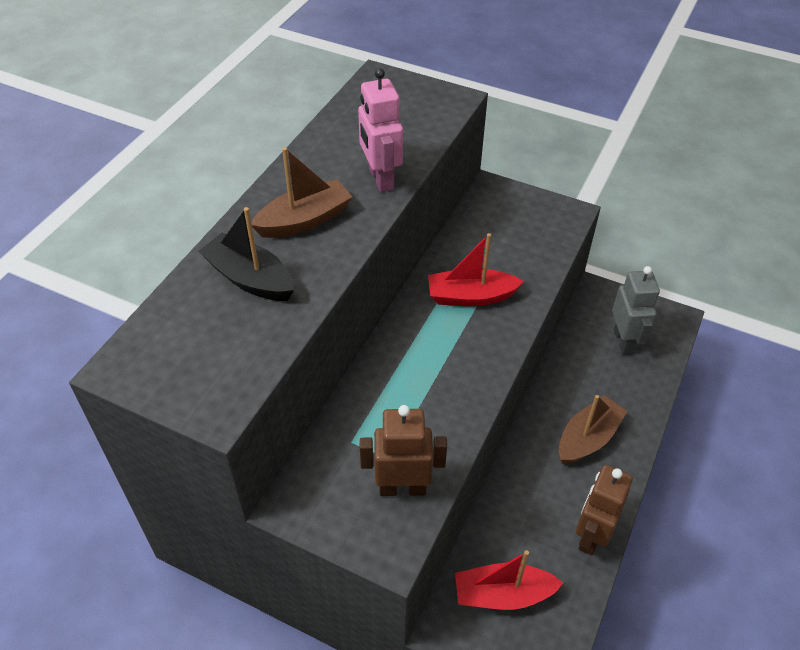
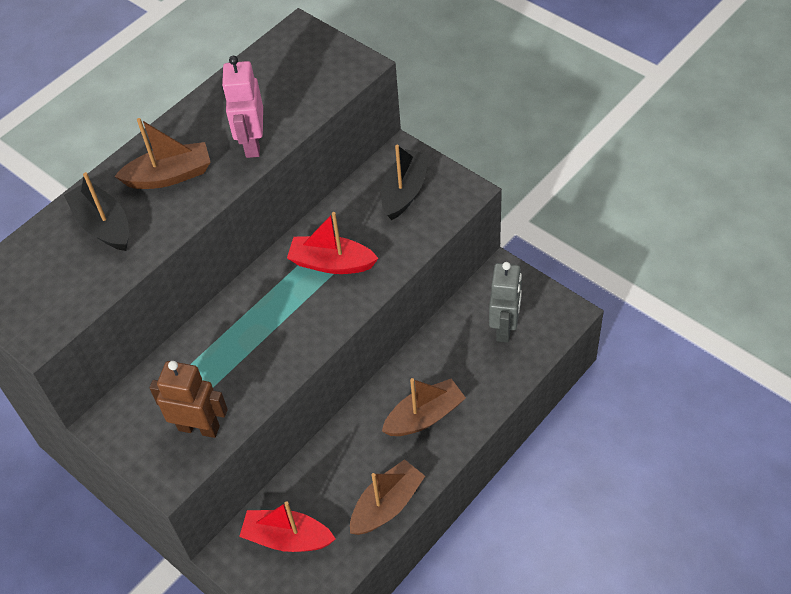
camera: 20 degrees right, 5 degrees up
(511, 221) = (405, 191): none -> black boat
(591, 535) = (387, 505): brown robot -> brown boat

